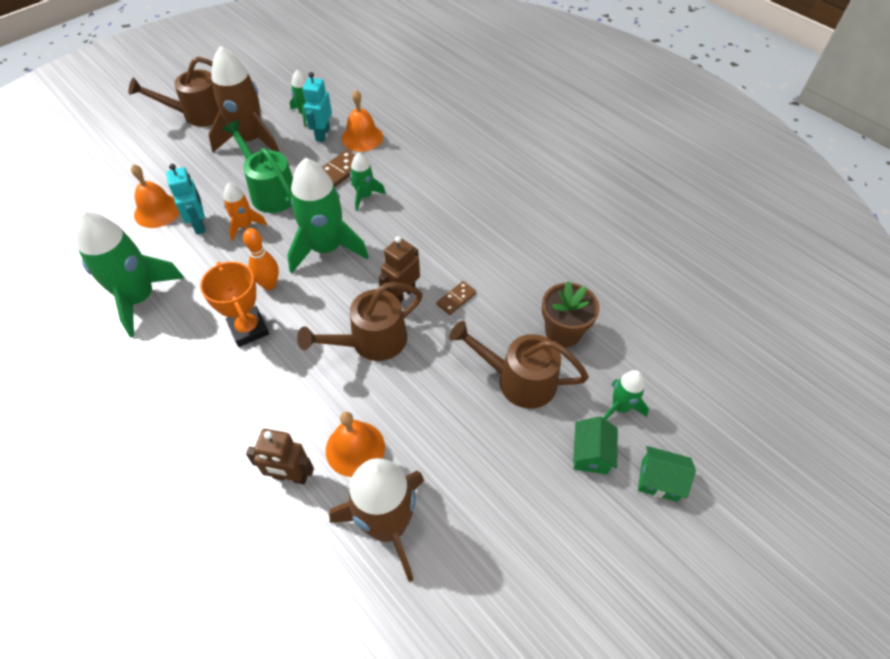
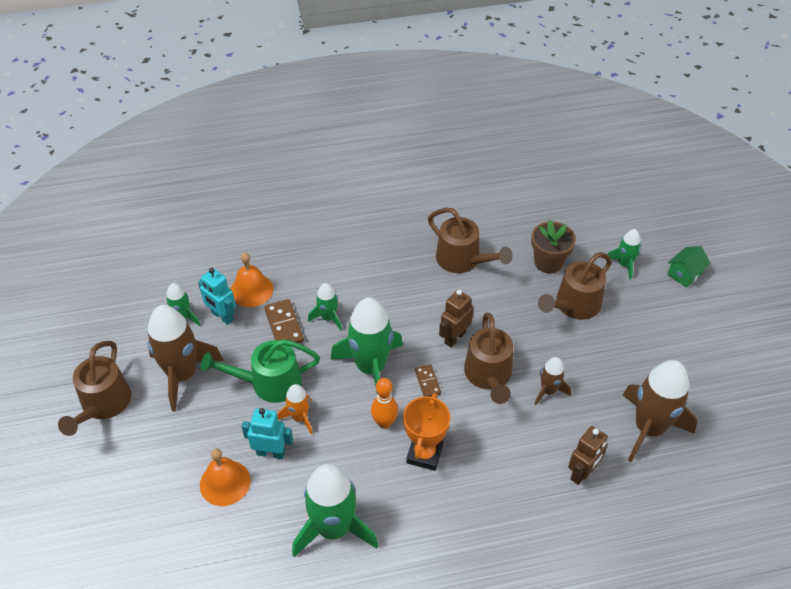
camera: 60 degrees left, 5 degrees down
(248, 329) = (424, 454): orange trophy -> orange trophy turned 75 degrees counterclockwise
(355, 448) = (579, 424): orange bell -> none
(383, 402) = (548, 391): none -> brown rocket
(402, 294) = (454, 337): brown robot -> brown robot turned 60 degrees clockwise
(456, 299) = (481, 307): brown domino -> brown domino (427, 382)
(507, 260) = (463, 260): none -> brown watering can
(591, 454) = (650, 296): green house -> none

